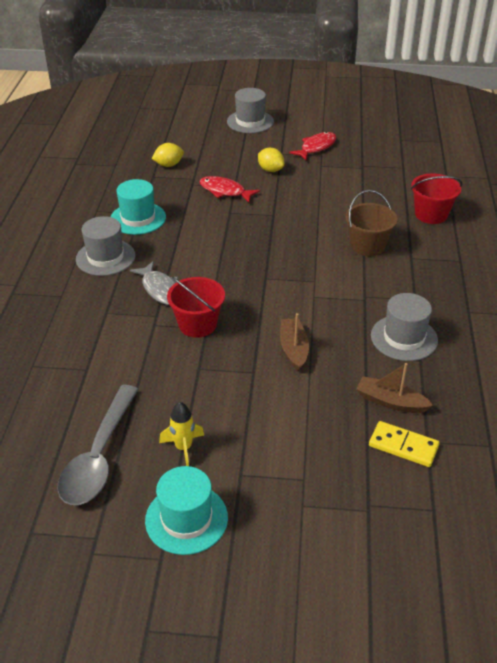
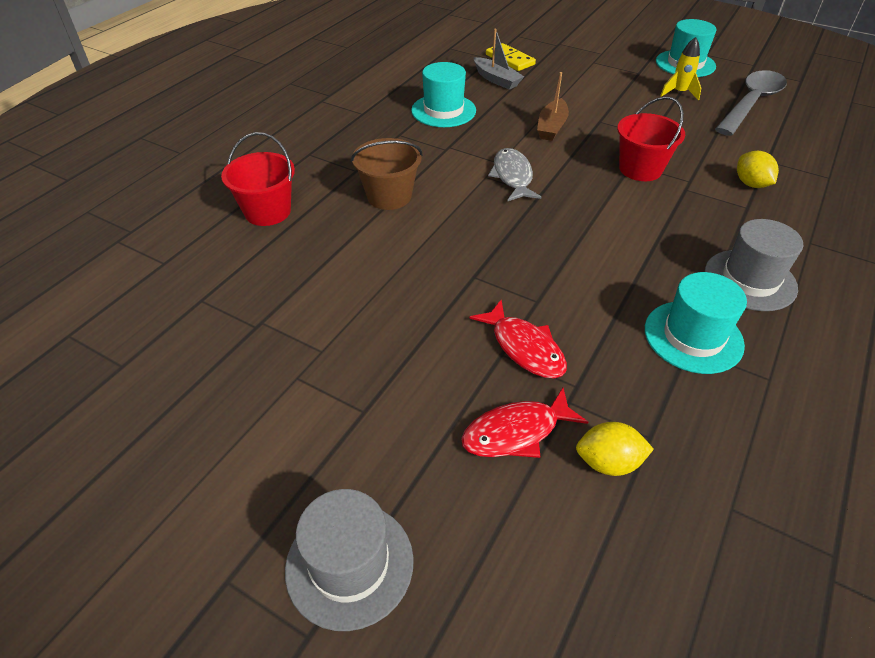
camera: 155 degrees left, 5 degrees up
(160, 289) = (675, 215): grey fish -> grey fish (512, 176)
(270, 170) = (415, 372): yellow lemon -> yellow lemon (751, 184)
(316, 147) = (285, 403): red fish -> red fish (516, 432)
(390, 402) = (496, 79): brown boat -> grey boat
(404, 338) = (443, 110): grey hat -> turquoise hat

